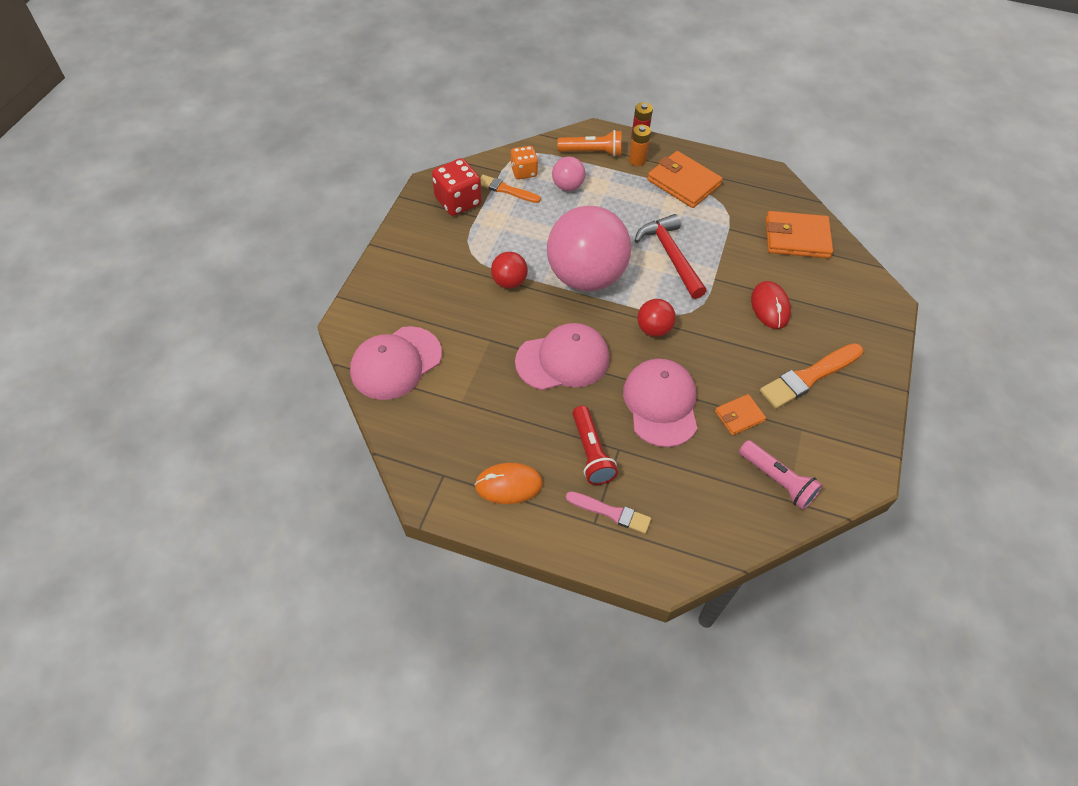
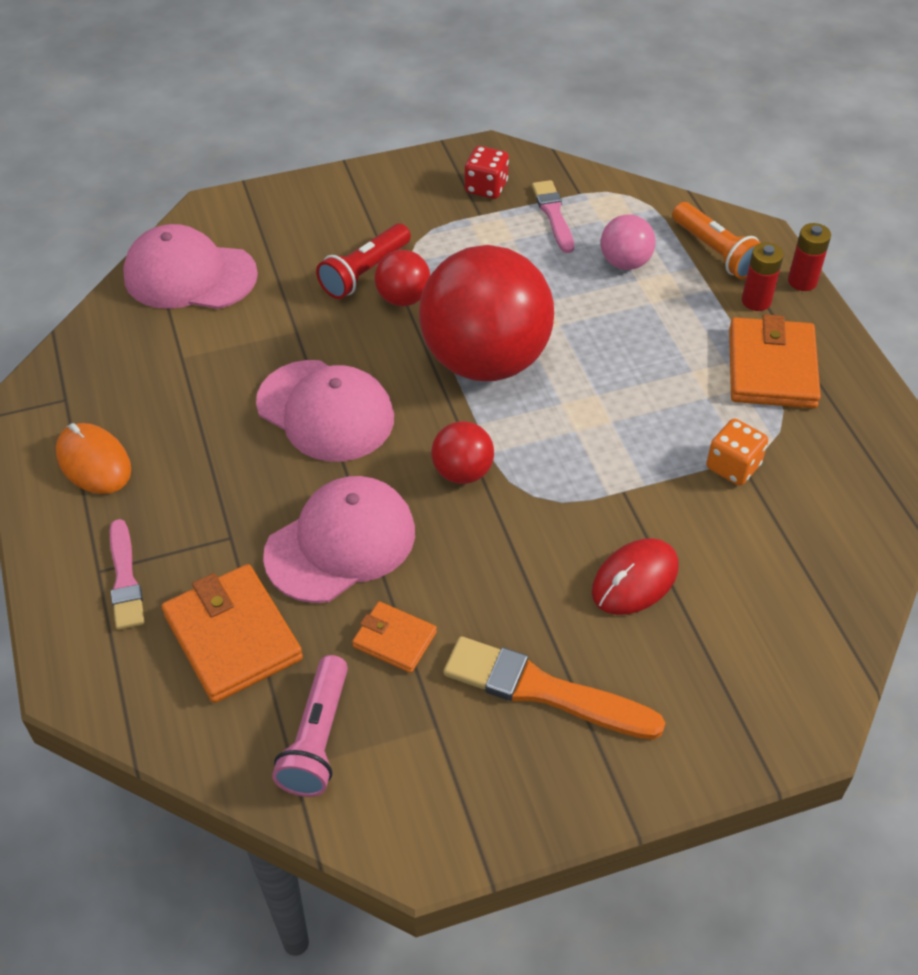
camera: 55 degrees right, 5 degrees down
(458, 201) = (486, 187): red dice -> red dice, size x0.64
(506, 190) = (553, 215): orange brush -> pink brush
(524, 172) = (603, 212): orange dice -> orange dice (733, 466)
(585, 277) = (485, 360): pink ball -> red ball
(591, 452) = (202, 513): red flashlight -> red flashlight (364, 272)
(637, 160) = (756, 301): orange battery -> red battery
(670, 256) = (614, 424): red hammer -> none
(796, 238) = (812, 547): orange wallet -> orange wallet (233, 637)

